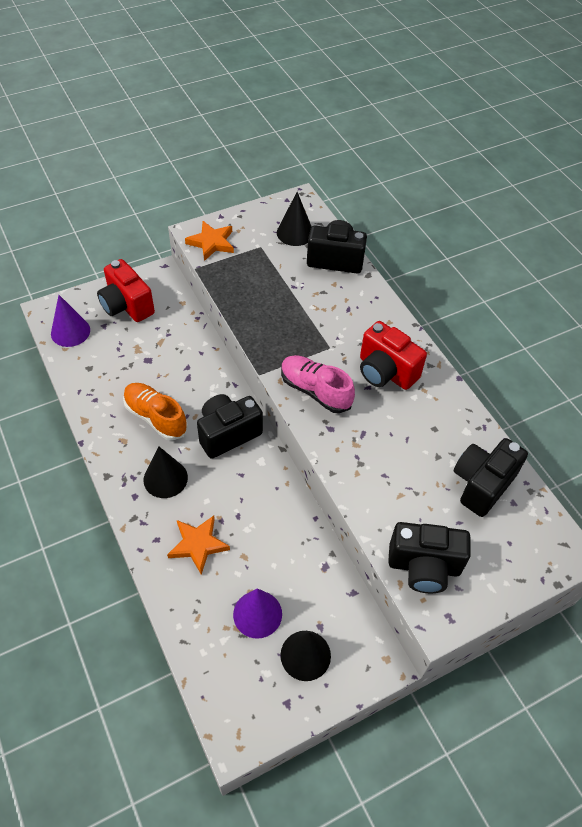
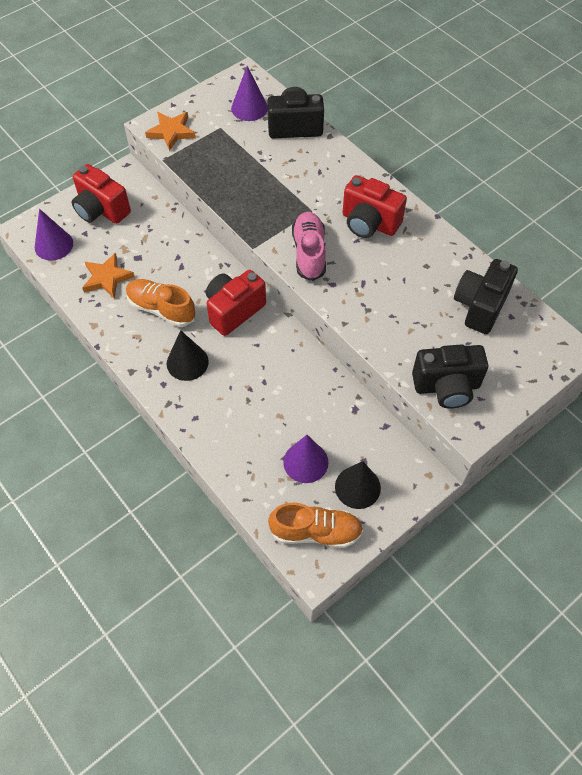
camera: 10 degrees left, 5 degrees up
(198, 544) = (235, 414): orange star -> orange star (107, 278)
(228, 434) = (234, 310): black camera -> red camera
(247, 696) = (316, 532): none -> orange shoe
(295, 233) = (249, 108): black cone -> purple cone
(315, 391) = (309, 253): pink shoe -> pink shoe turned 60 degrees clockwise

